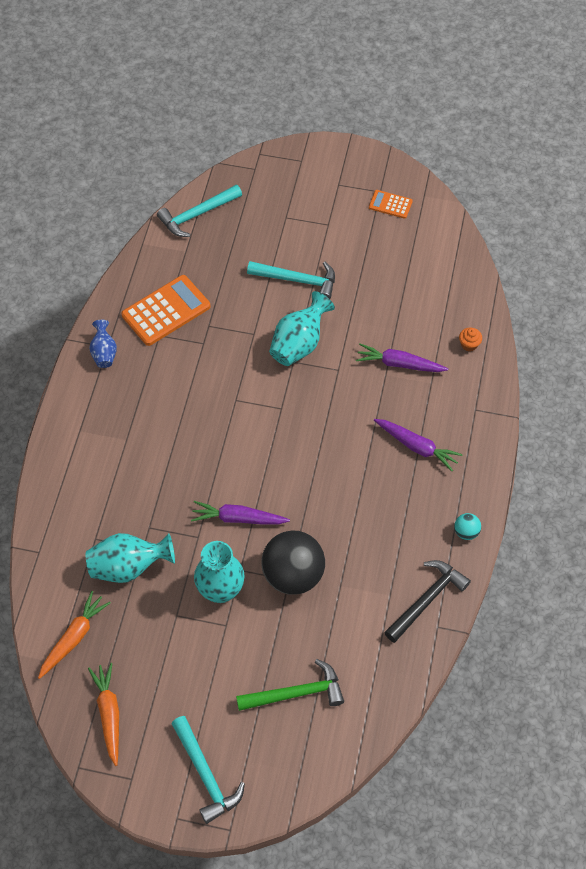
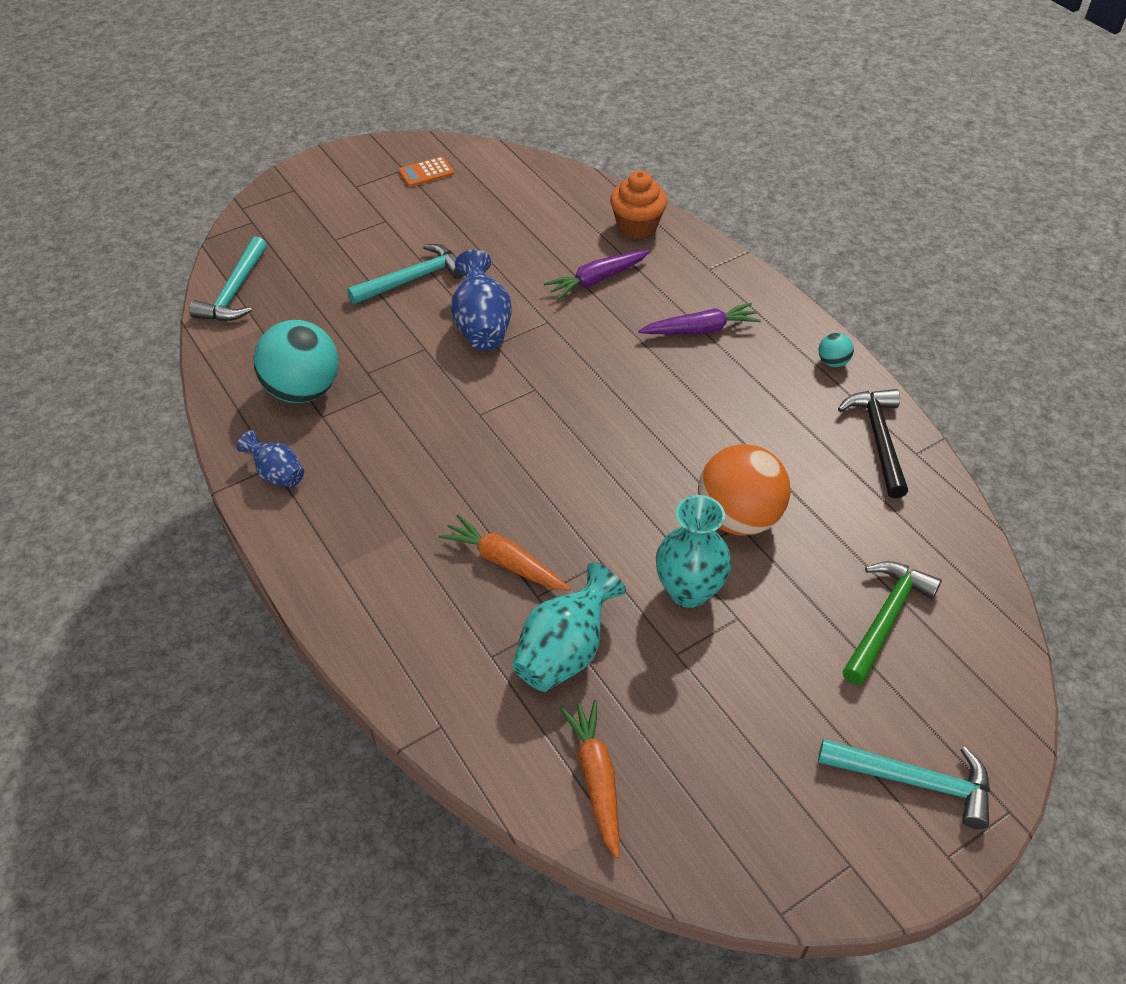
camera: 45 degrees left, 10 degrees down
(109, 714) = (738, 821): orange carrot -> orange carrot (504, 561)
(166, 311) = (303, 390): orange calculator -> turquoise ball
(238, 518) = (619, 513): purple carrot -> none
(293, 575) = (738, 518): black ball -> orange ball
(299, 344) = (482, 326): turquoise vase -> blue vase
(469, 345) = (637, 227): orange cupcake -> orange cupcake, size x1.98

